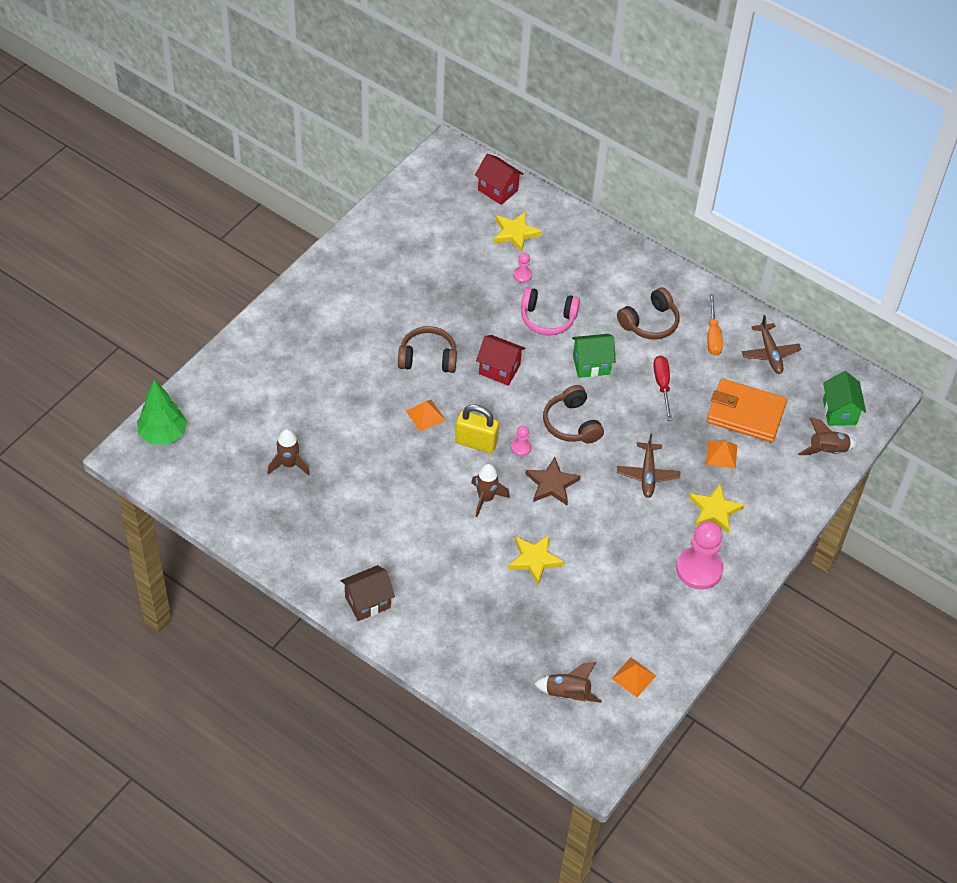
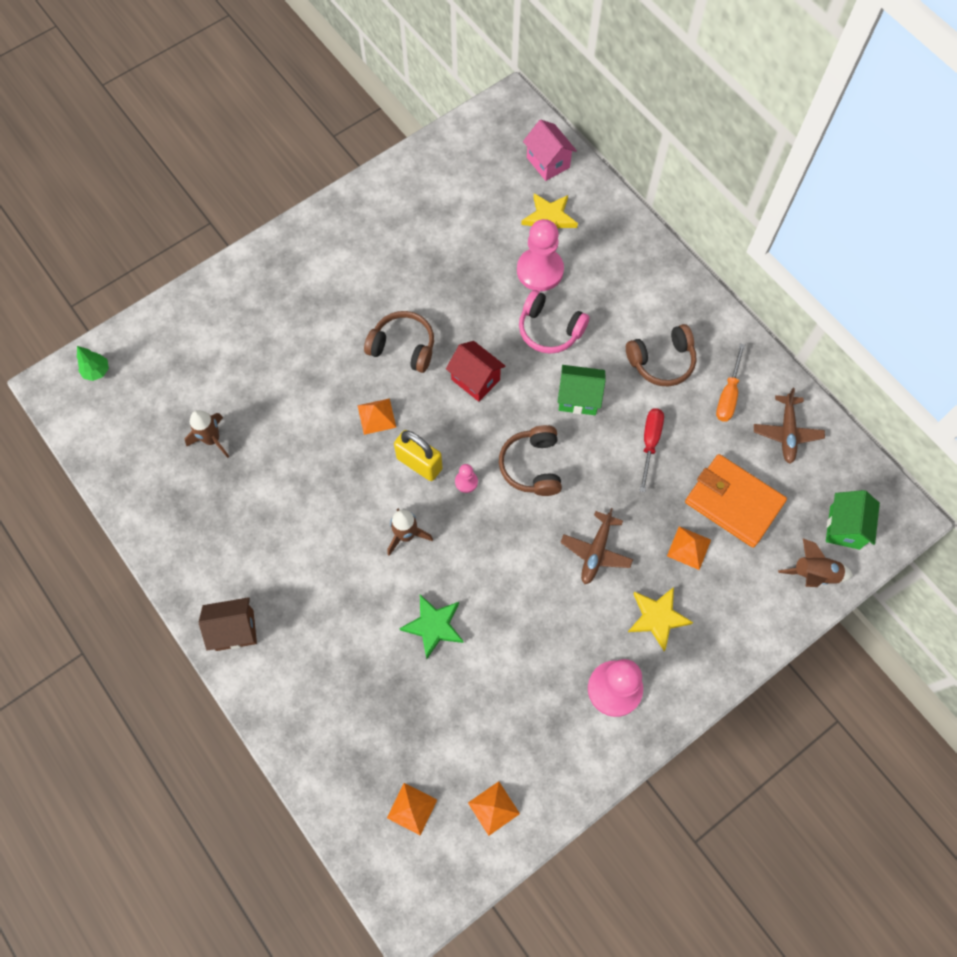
camera: 20 degrees right, 15 degrees up
(163, 434) = (97, 371): green tree -> green tree, size x0.56
(497, 190) = (548, 162): red house -> pink house
(522, 275) = (540, 271): pink pawn -> pink pawn, size x2.21
(534, 559) = (433, 626): yellow star -> green star
(551, 484) = (484, 536): brown star -> none
(567, 694) = (412, 808): brown rocket -> orange pyramid

